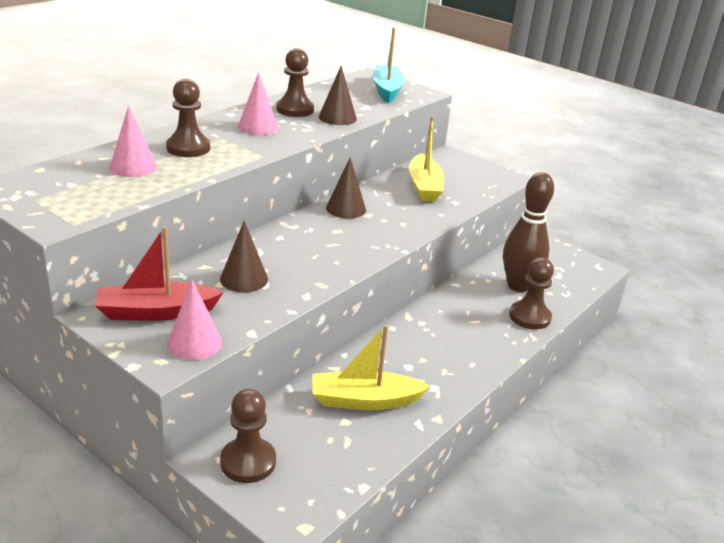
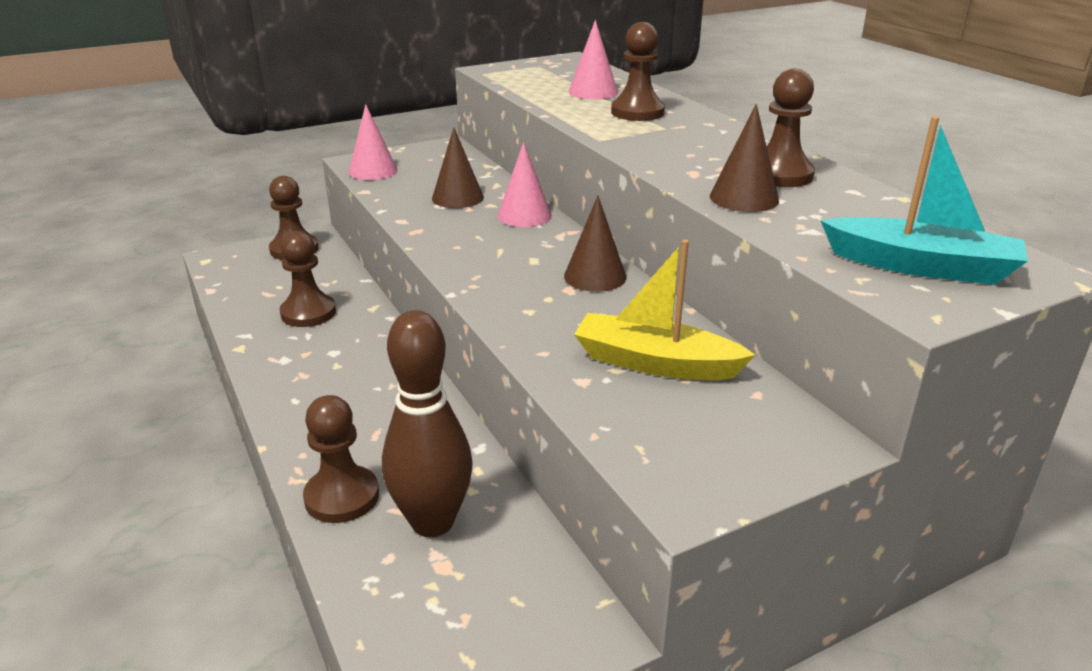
camera: 115 degrees right, 0 degrees up
(156, 312) = (431, 162): red boat -> none
(258, 127) = (704, 147): pink cone -> pink cone (524, 215)
(364, 400) = (308, 313): yellow boat -> brown pawn

